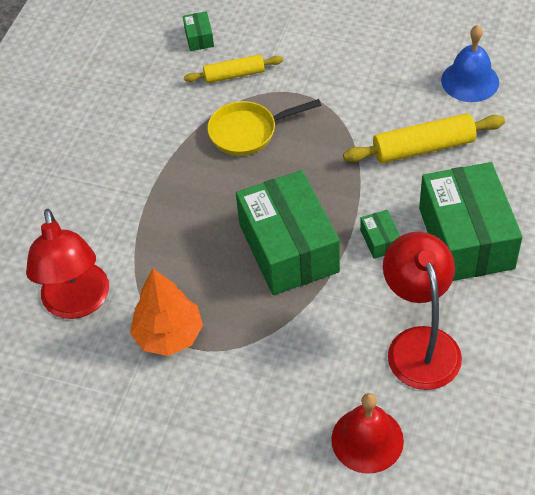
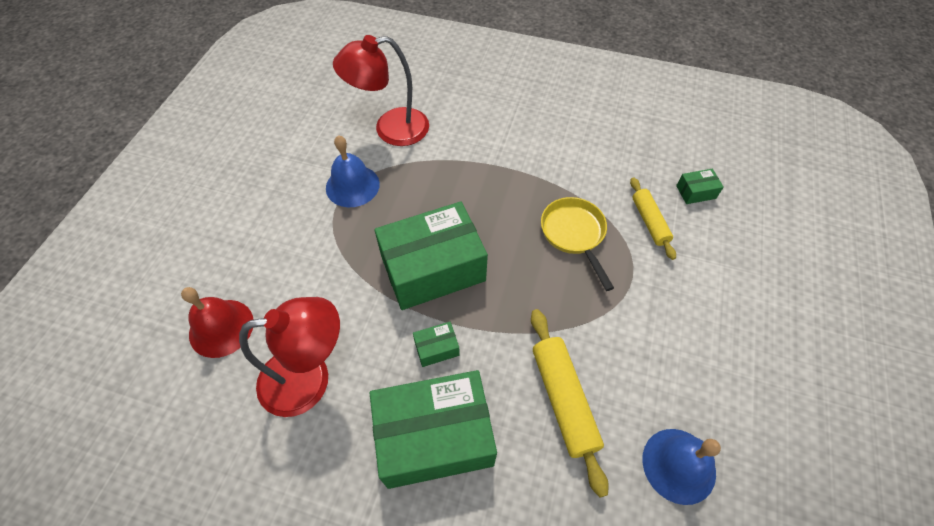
camera: 85 degrees right, 5 degrees up
(168, 335) = (352, 185): orange tree -> blue bell

